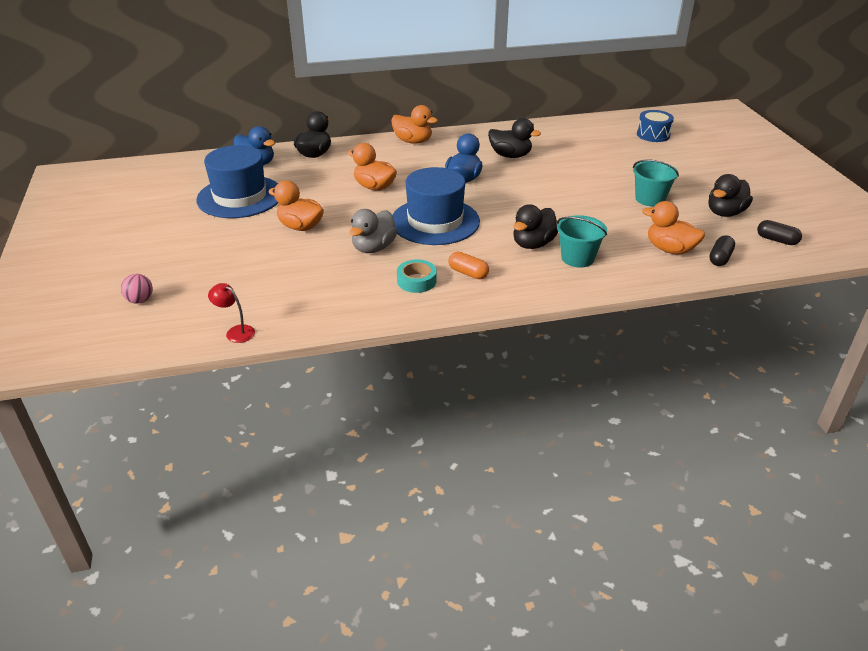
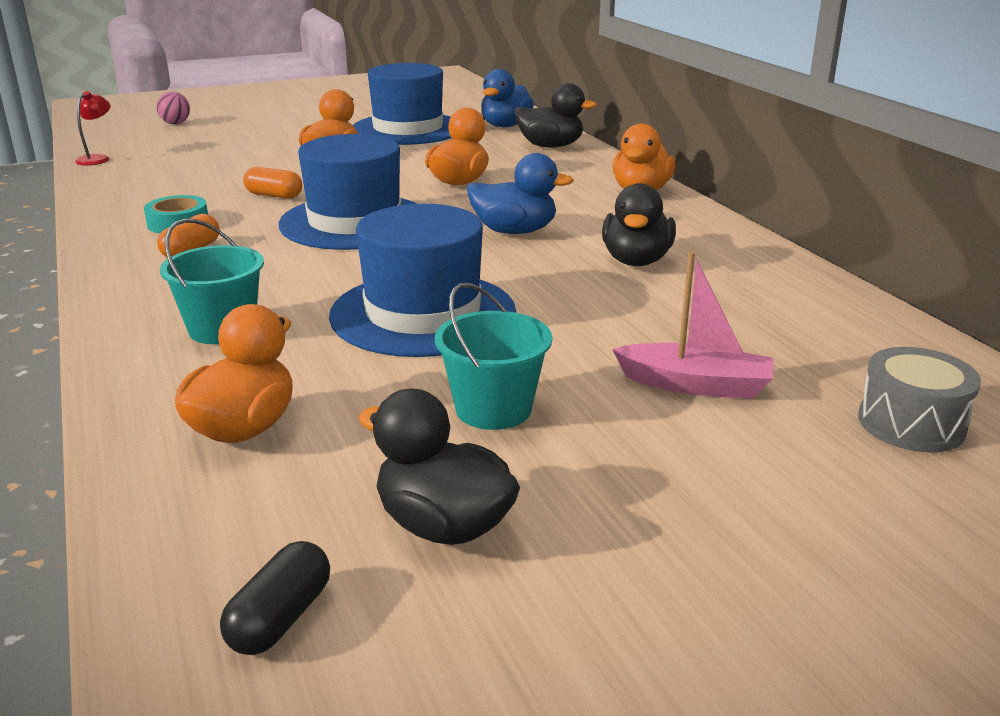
camera: 80 degrees right, 10 degrees down
(373, 248) = (274, 195): grey duck -> orange capsule
(533, 244) = (278, 291): black duck -> none
(564, 208) = (423, 314): none -> blue hat
(629, 162) = (695, 385): none -> pink boat
(653, 135) = (911, 424): blue drum -> grey drum
(720, 258) = (191, 499): black capsule -> none

